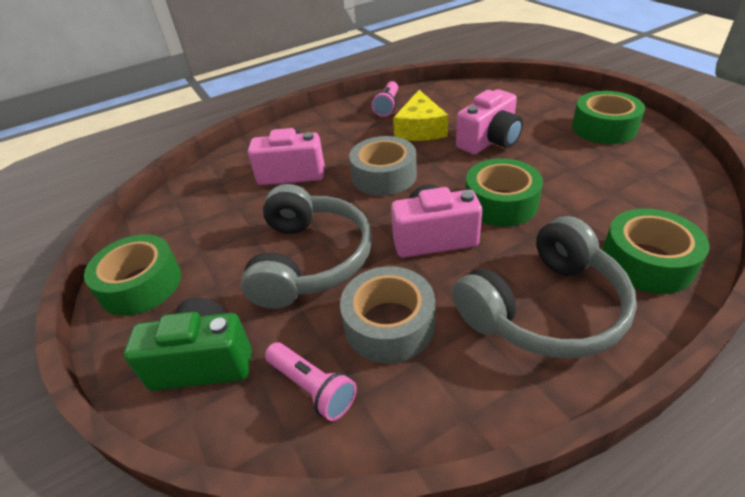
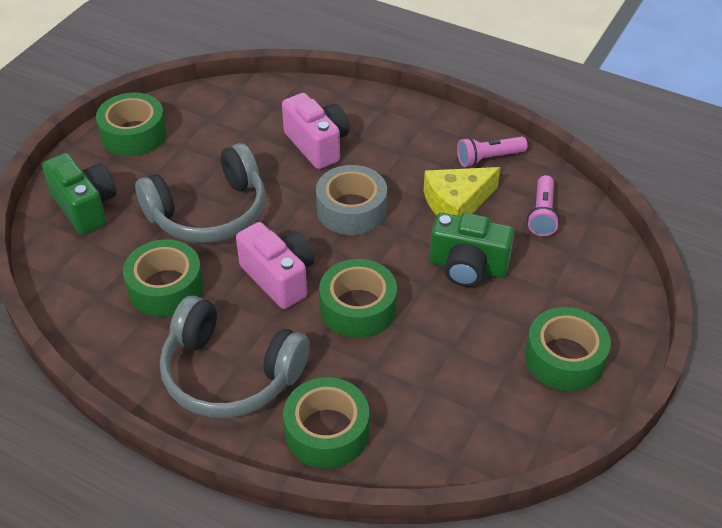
camera: 55 degrees right, 5 degrees up
(312, 387) = (91, 271): pink flashlight -> pink flashlight (542, 214)
(389, 324) = (165, 287): grey tape -> green tape
(489, 141) = (467, 267): pink camera -> green camera

